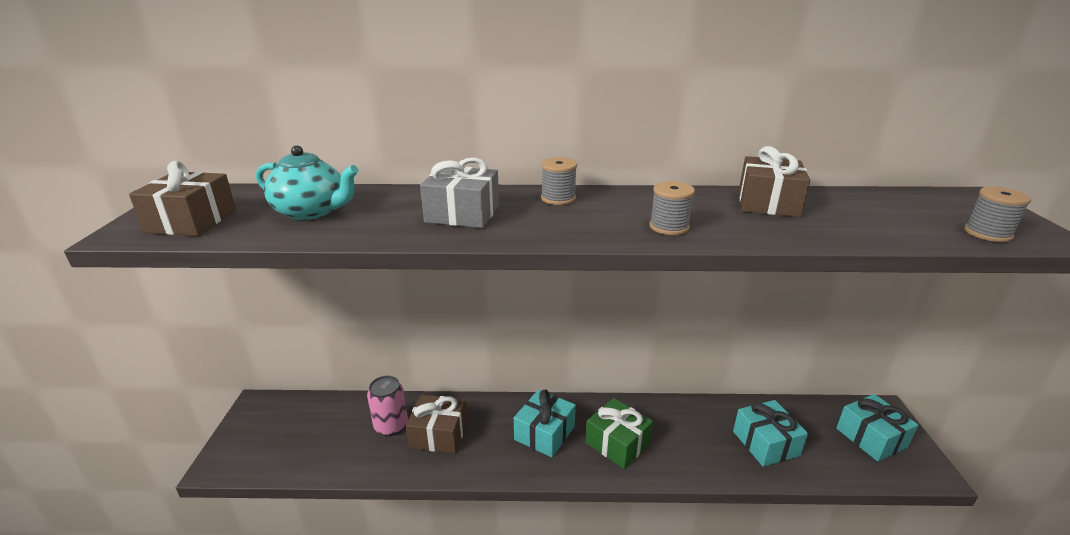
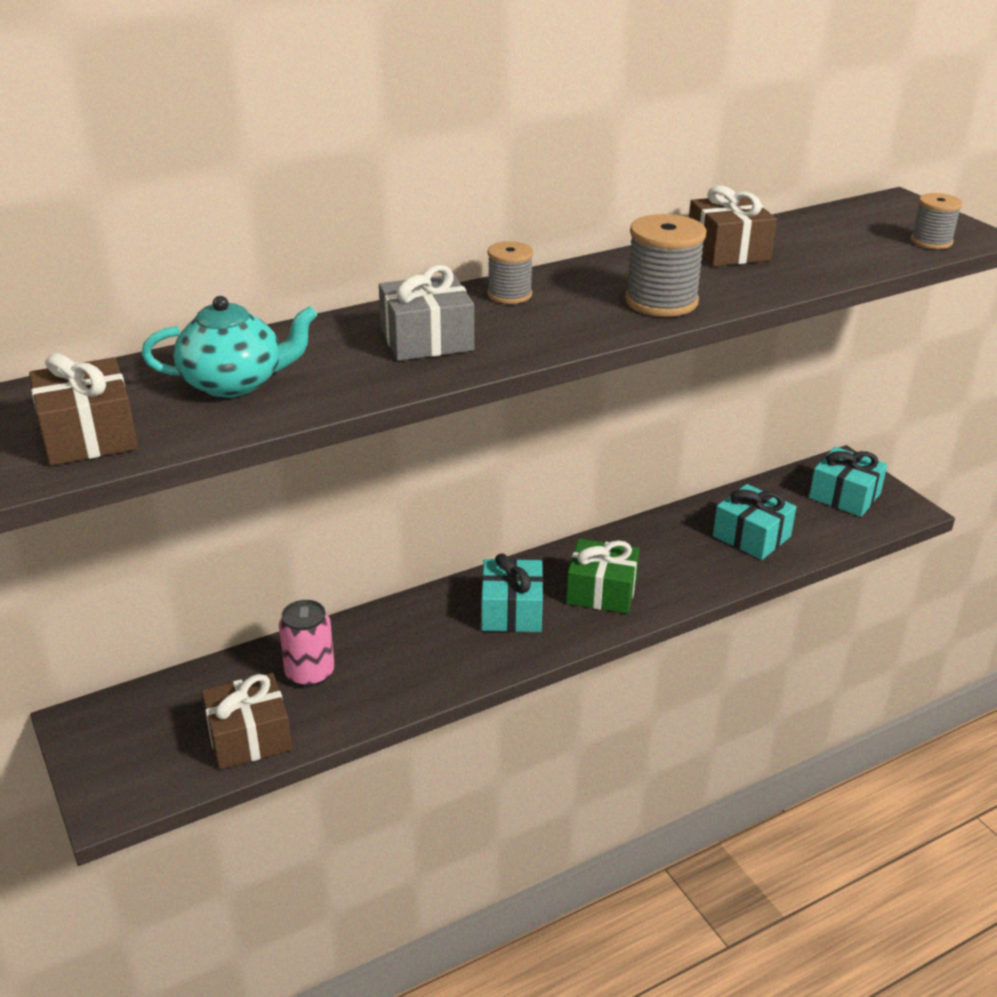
camera: 30 degrees left, 5 degrees up
(439, 434) = (383, 659): brown gift -> brown gift (249, 737)
(669, 227) = (661, 301): grey spool -> grey spool, size x1.62

